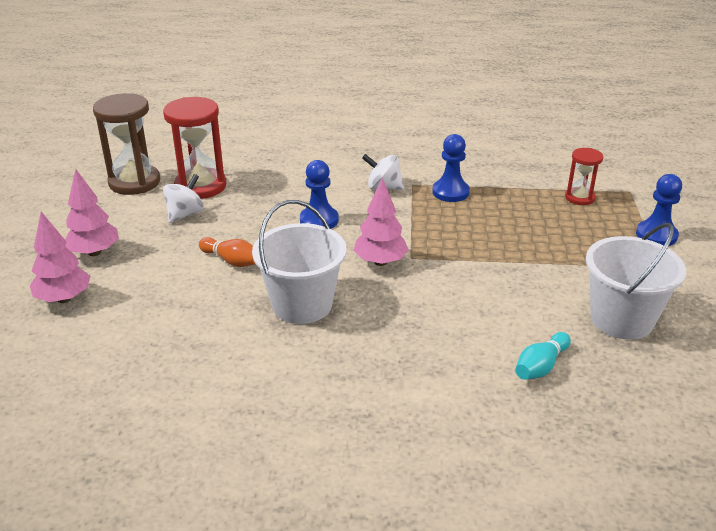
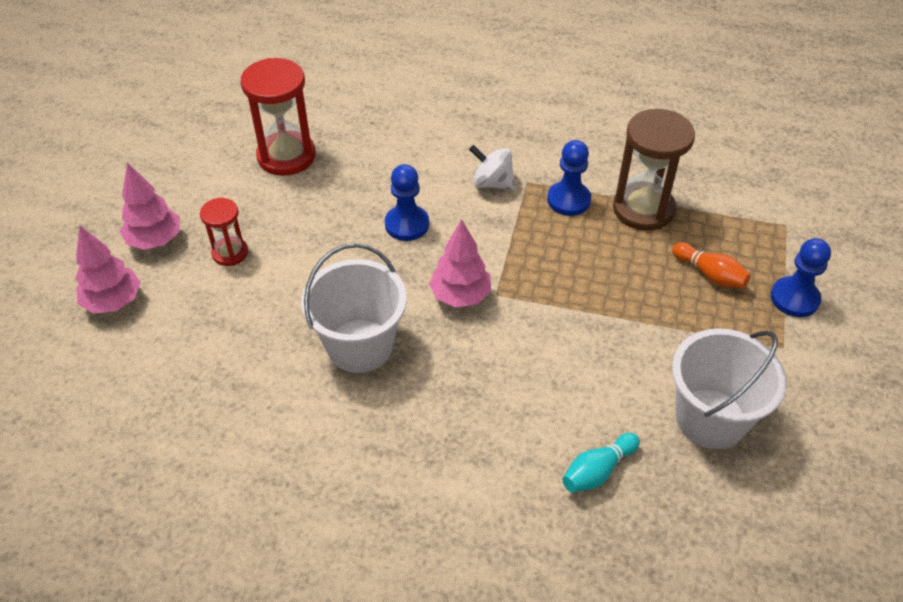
camera: 10 degrees right, 15 degrees up
(134, 182) = (215, 141): brown hourglass -> brown hourglass (643, 209)
(185, 214) = (261, 196): white spinning top -> none
(232, 261) = (298, 272): orange bowling pin -> orange bowling pin (710, 274)
(579, 198) = (720, 228): red hourglass -> red hourglass (230, 253)

